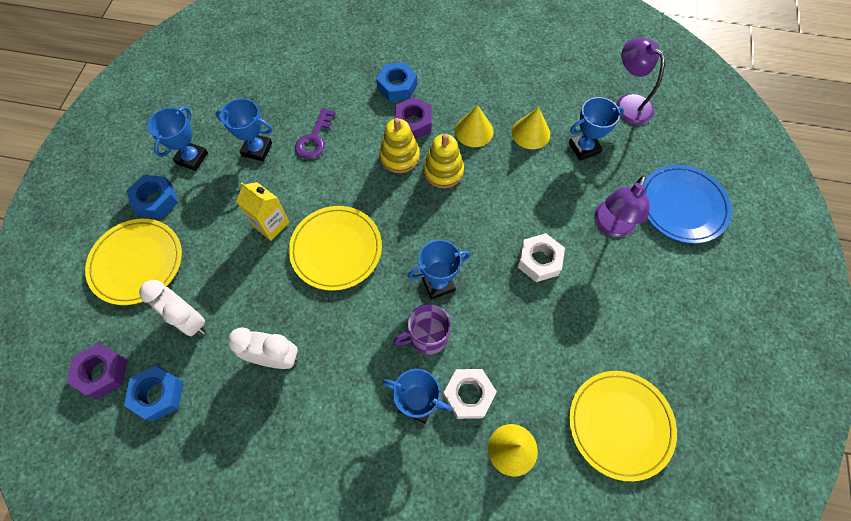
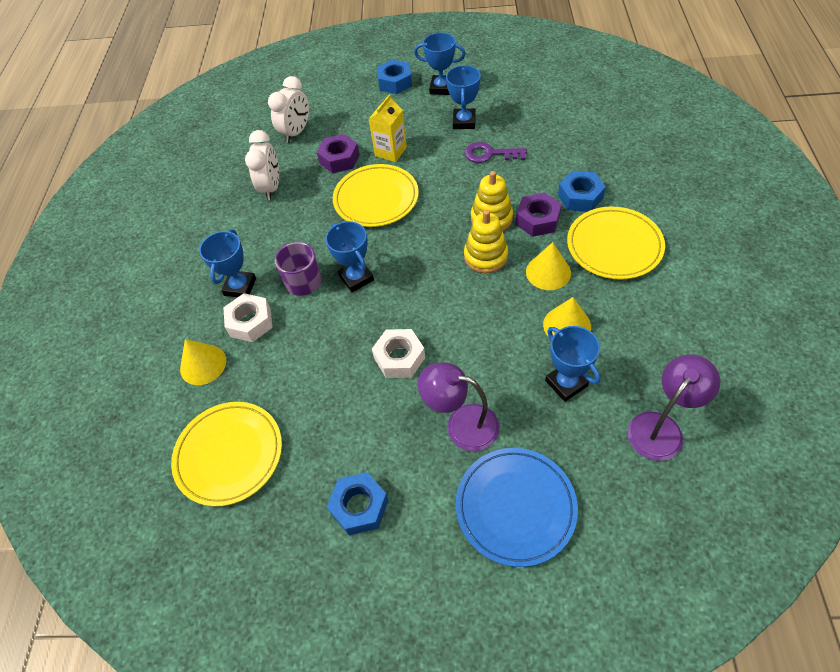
camera: 85 degrees right, 10 degrees down
(103, 372) = (251, 104): purple nut -> purple nut (339, 159)
(137, 263) = (338, 91): yellow plate -> yellow plate (614, 246)
(158, 394) = (237, 135): blue nut -> blue nut (359, 506)

